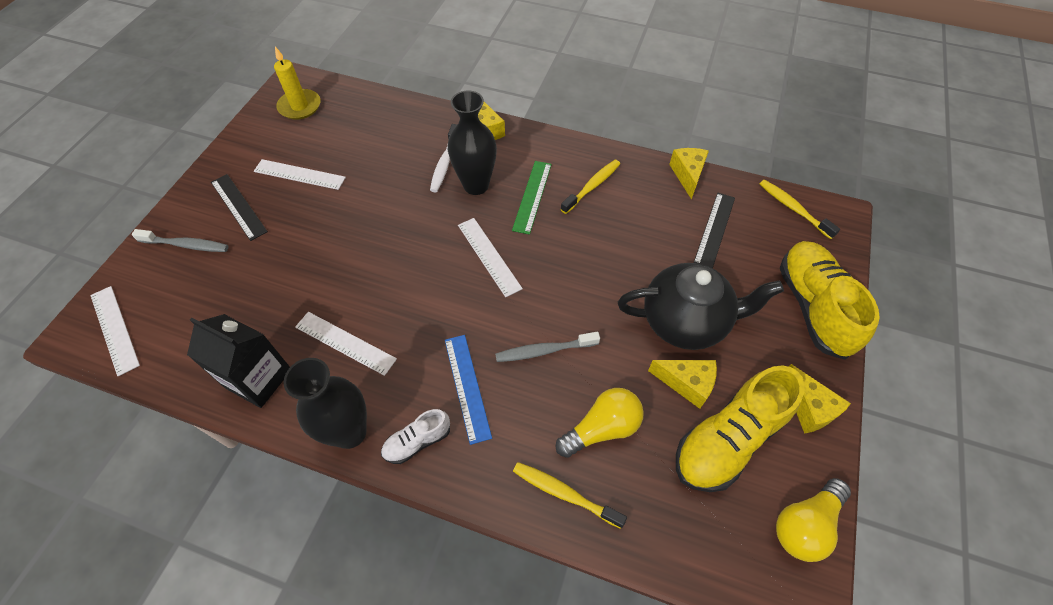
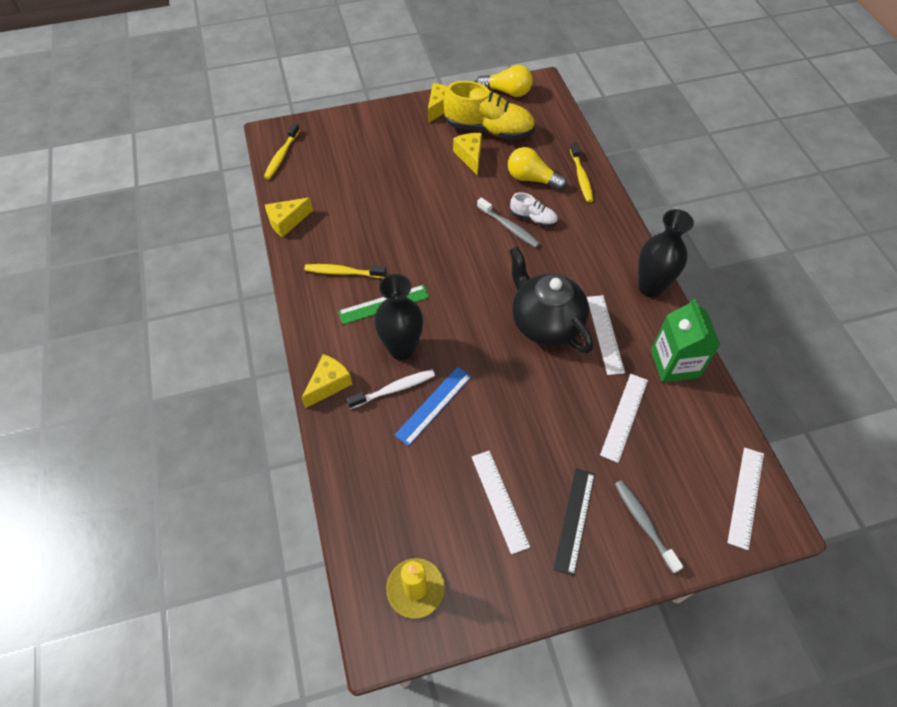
camera: 125 degrees left, 0 degrees up
(258, 378) = (674, 363): black carton -> green carton
(417, 441) = (621, 252): white shoe -> white shoe (533, 218)
(467, 387) = (568, 250): blue ruler -> blue ruler (434, 405)
(489, 256) = (464, 297): white ruler -> white ruler (624, 417)
(685, 321) = (427, 173): black teapot -> black teapot (545, 323)
(714, 230) = (335, 187): black ruler -> none
(813, 306) = (365, 124): yellow shoe -> none

